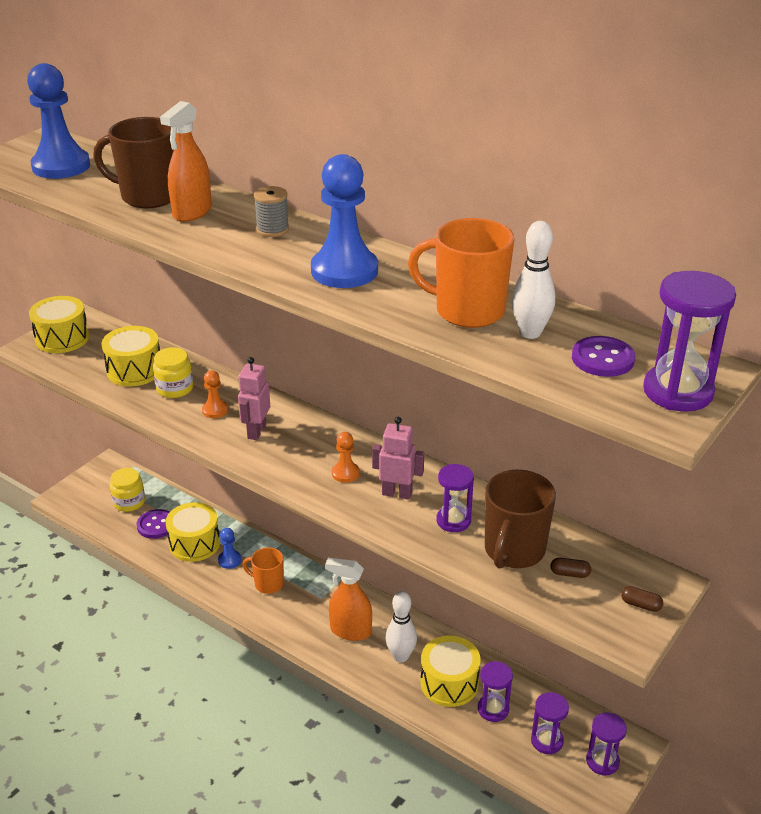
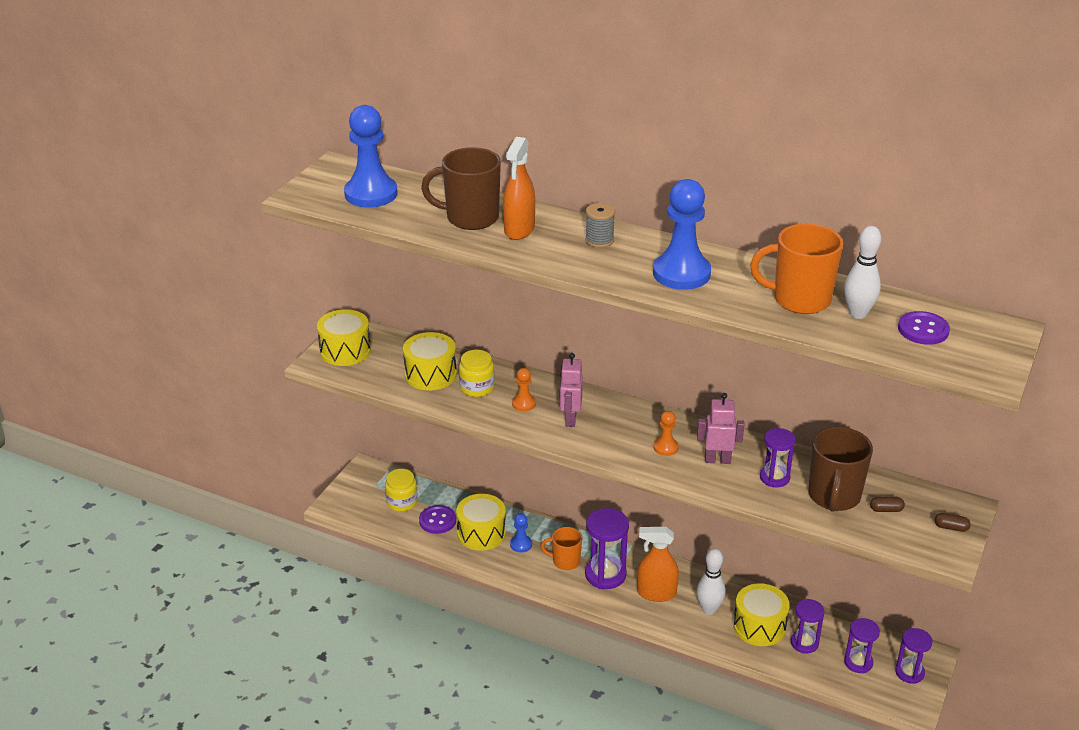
camera: 10 degrees left, 0 degrees up
(678, 392) = (990, 351): purple hourglass -> purple hourglass (605, 574)

